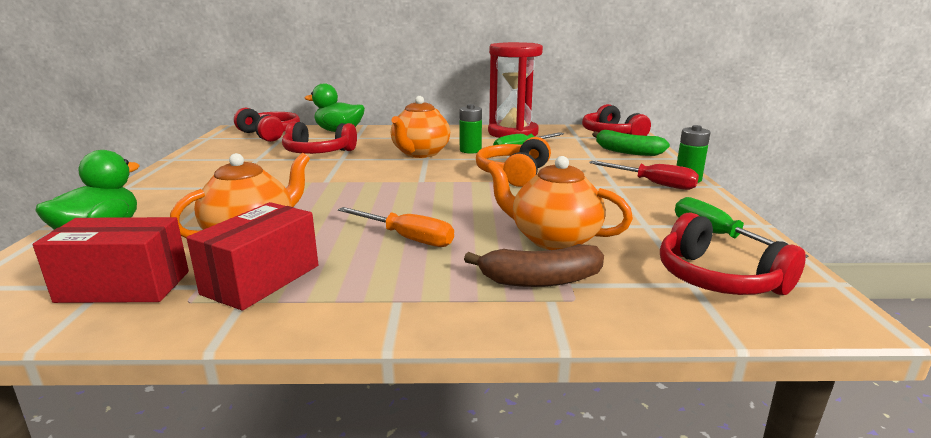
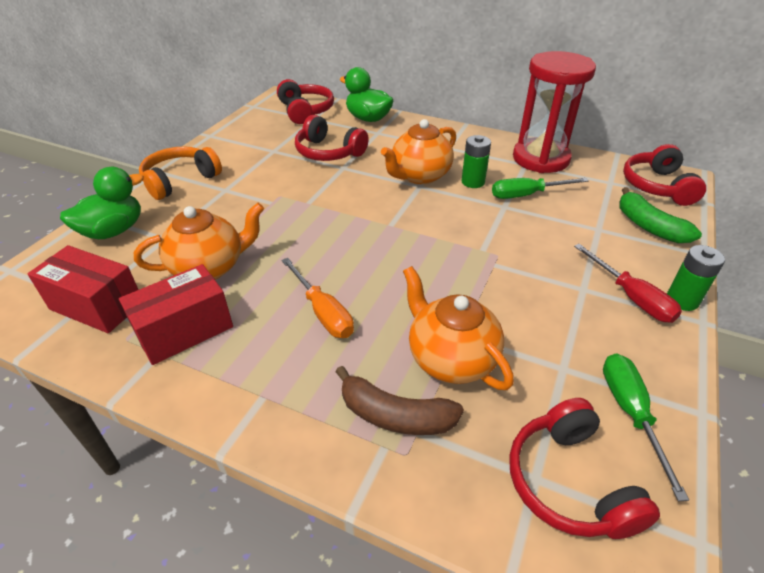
camera: 25 degrees right, 20 degrees up
(513, 174) = (488, 236): orange headphones -> orange headphones (180, 180)

